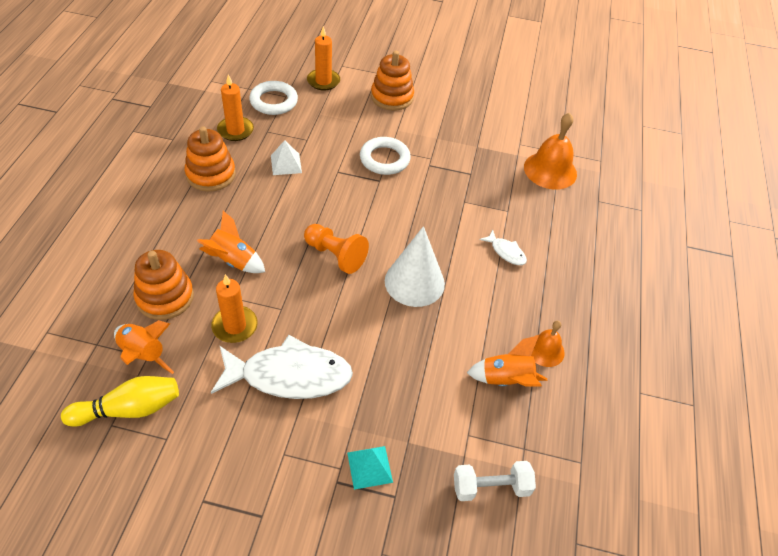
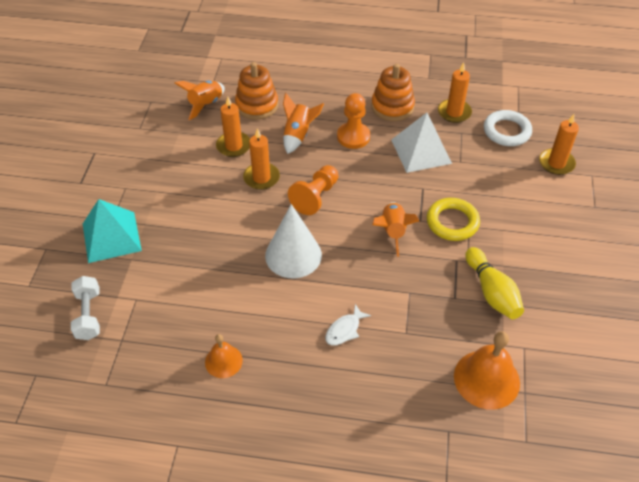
camera: 90 degrees right, 0 degrees up
(129, 409) = (162, 107): yellow bowling pin -> yellow bowling pin (492, 292)
(249, 213) = (353, 137): none -> orange pawn
(286, 164) = (421, 151): white pyramid -> white pyramid, size x1.75
(289, 375) = (190, 182): white fish -> none
(296, 301) = (261, 178): none -> orange candle
(370, 467) = (111, 237): turquoise pyramid -> turquoise pyramid, size x1.75
(384, 159) = (452, 222): white ring -> yellow ring
(392, 97) = (556, 221): orange stacking toy -> none
(506, 380) = (189, 327): orange rocket -> orange rocket (392, 232)

